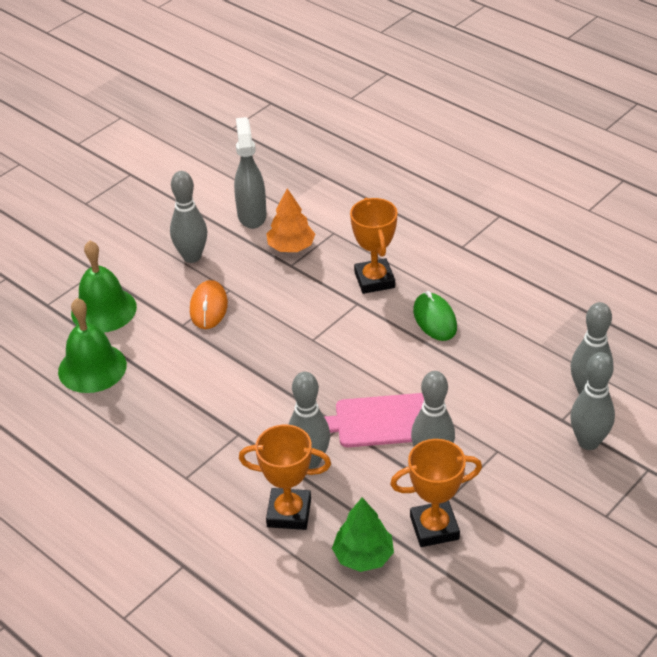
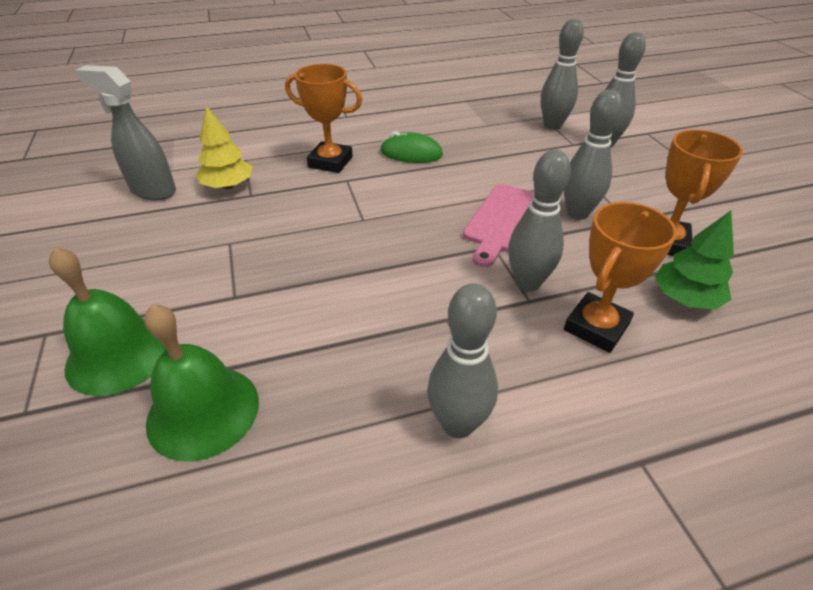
camera: 60 degrees left, 0 degrees up
(192, 257) = (145, 248): grey bowling pin -> grey bowling pin (458, 424)
(209, 307) = (235, 266): orange mouse -> none
(291, 247) = (228, 186): orange tree -> yellow tree

